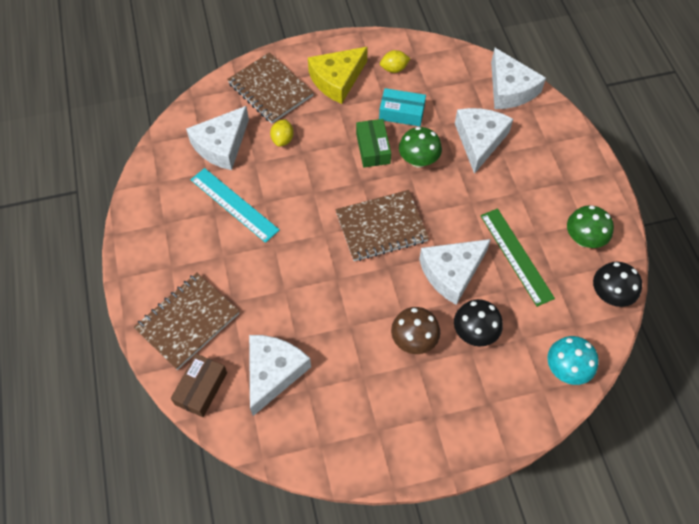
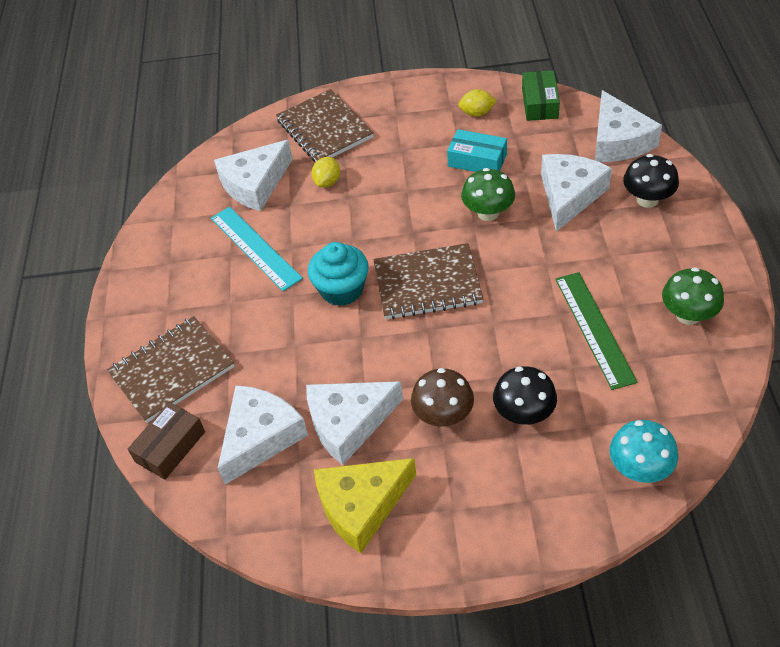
camera: 15 degrees right, 10 degrees down
(313, 237) = (342, 289): none -> turquoise cupcake
(337, 80) = (405, 122): yellow cheese -> yellow cheese (361, 506)
(373, 148) = (434, 197): green box -> green box (539, 103)
(451, 272) = (506, 341): white cheese -> white cheese (348, 423)
(610, 295) = (713, 384): black mushroom -> black mushroom (647, 199)

